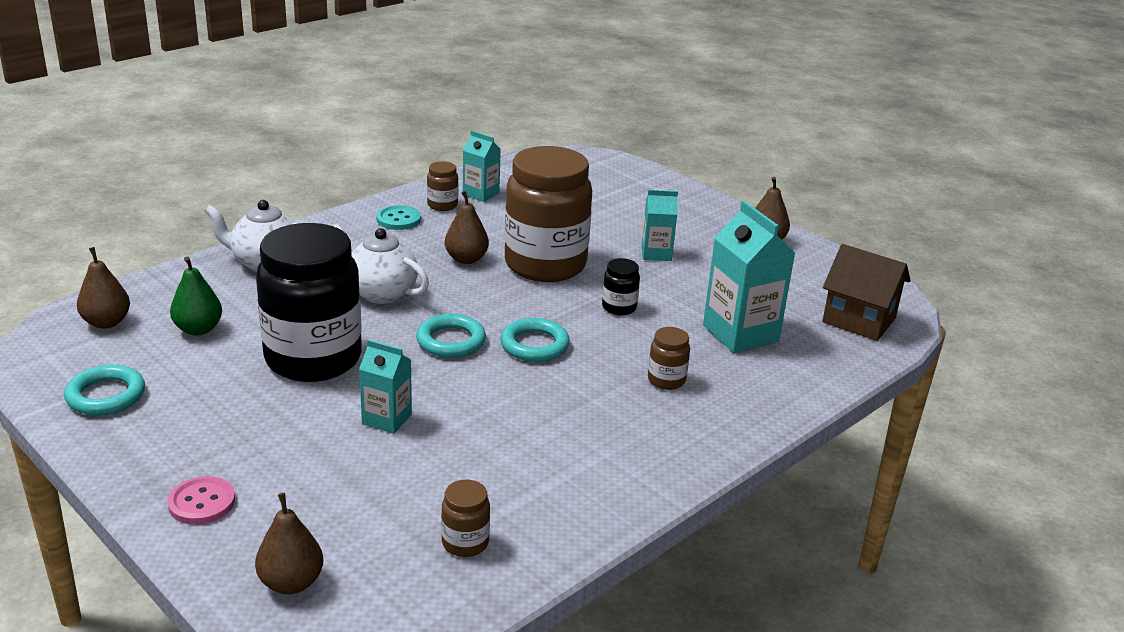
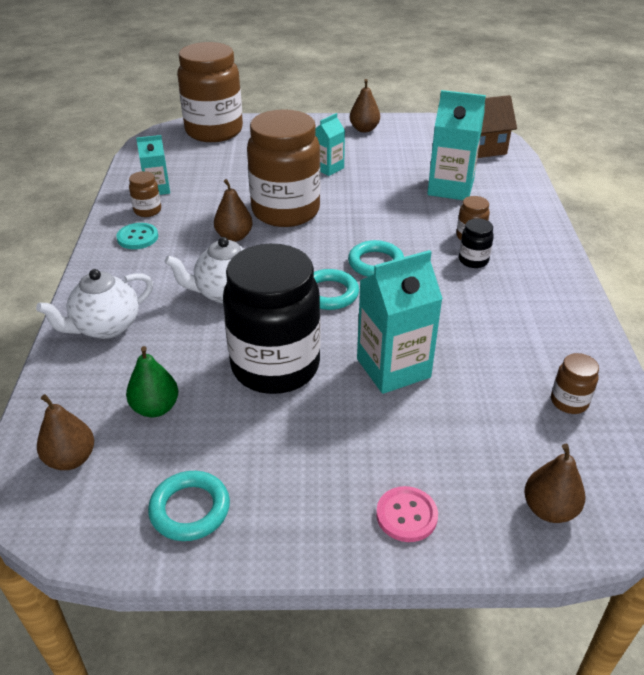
camera: 45 degrees left, 10 degrees up
(387, 419) = (393, 368): turquoise carton -> turquoise carton, size x1.73
(617, 173) = (214, 131): none -> brown jar
(619, 307) = (372, 211): black jar -> black jar (473, 260)

